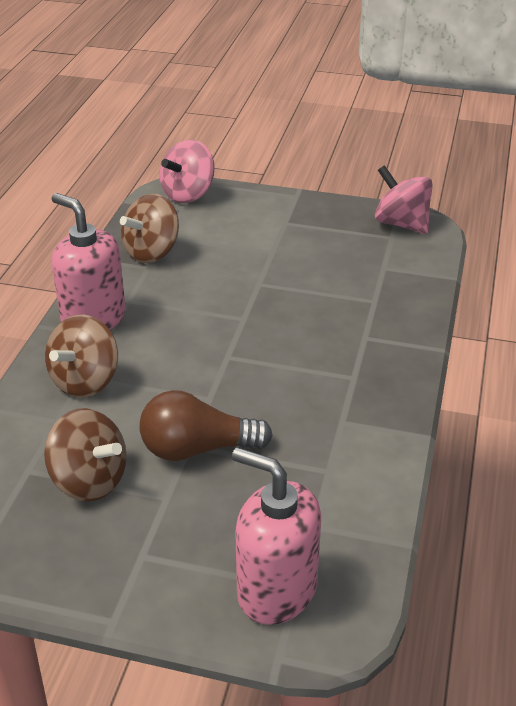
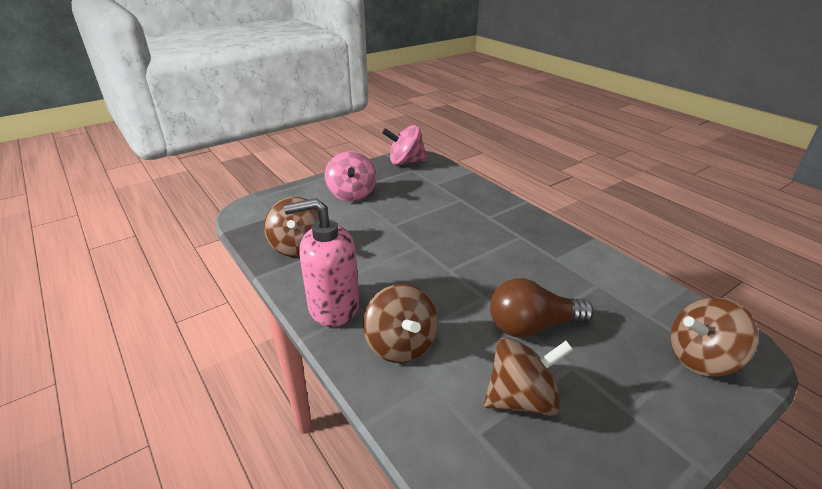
camera: 50 degrees left, 5 degrees down
(188, 194) = (262, 206): pink spinning top -> pink spinning top (351, 194)
(197, 448) = (532, 326): brown light bulb -> brown light bulb turned 45 degrees clockwise
(276, 589) = (701, 358): pink soap dispenser -> brown spinning top

